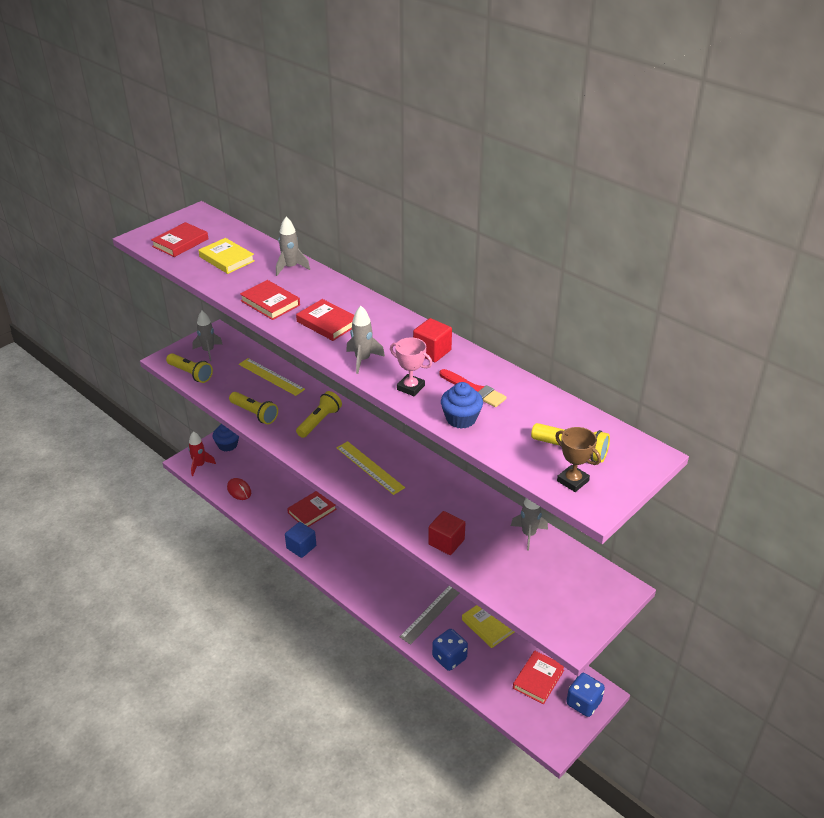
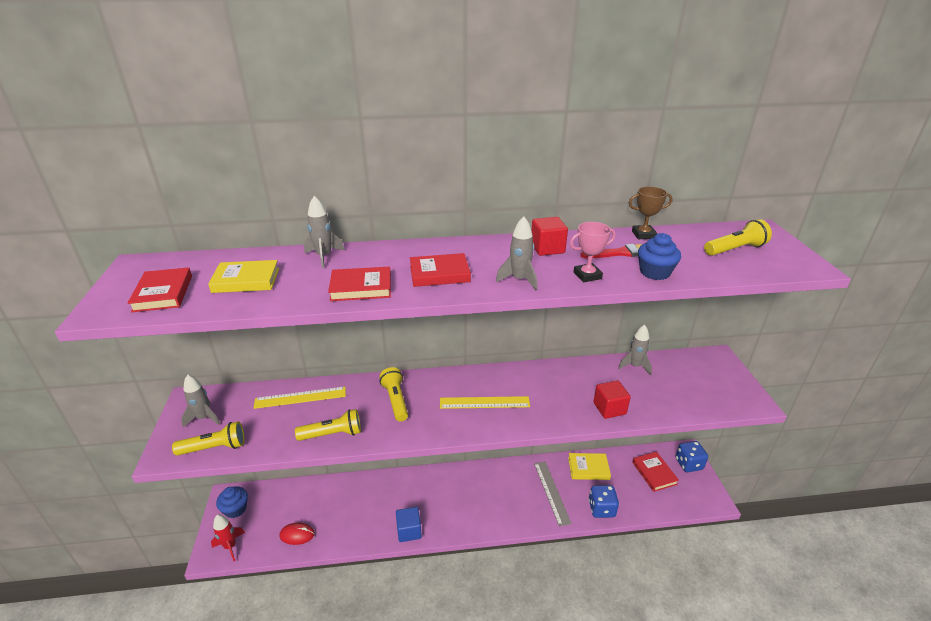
camera: 50 degrees left, 5 degrees down
(312, 511) = (379, 498): red book -> none
(572, 481) = (775, 263): brown trophy -> brown trophy (643, 235)

